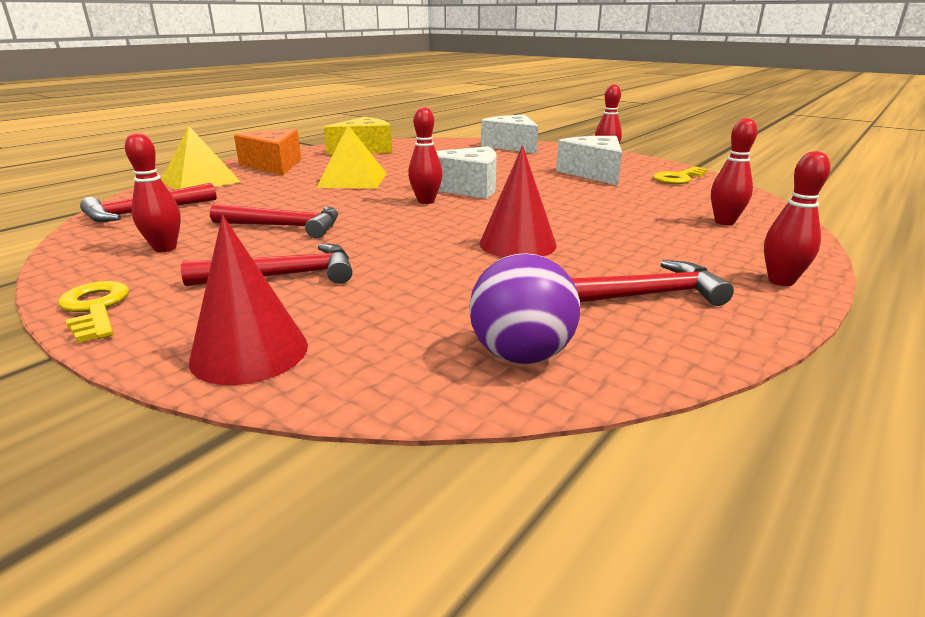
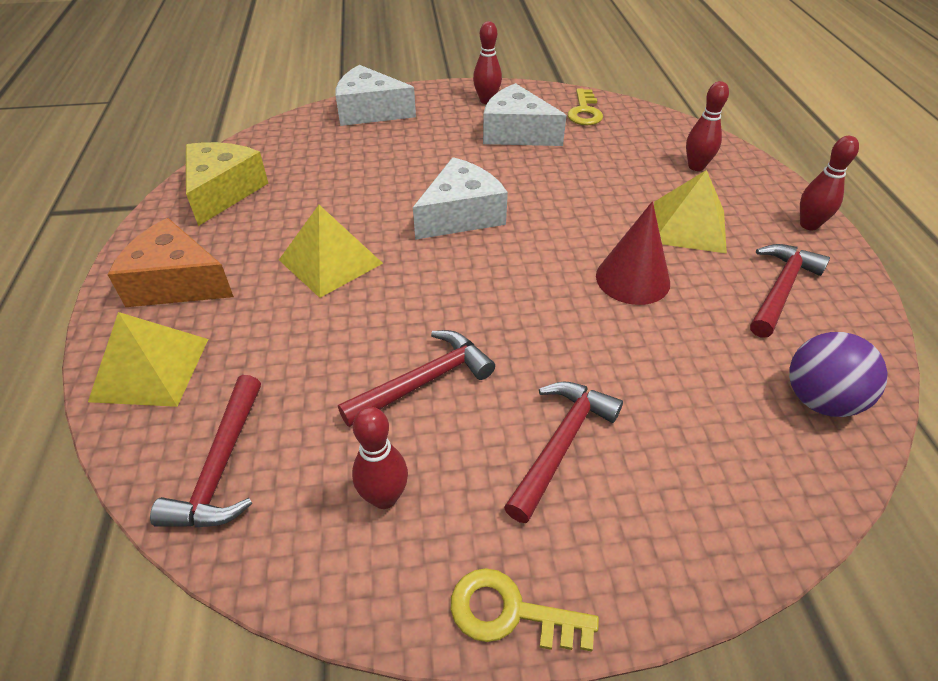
camera: 45 degrees left, 20 degrees up
(249, 352) = (704, 537): red cone -> none
(426, 201) = (467, 259): red bowling pin -> none
(635, 241) = (688, 226): none -> yellow pyramid

